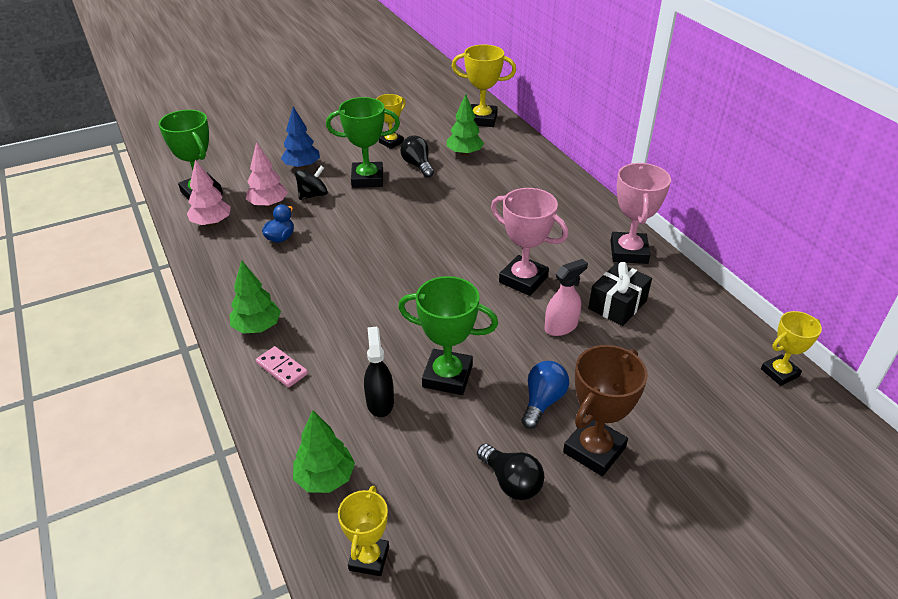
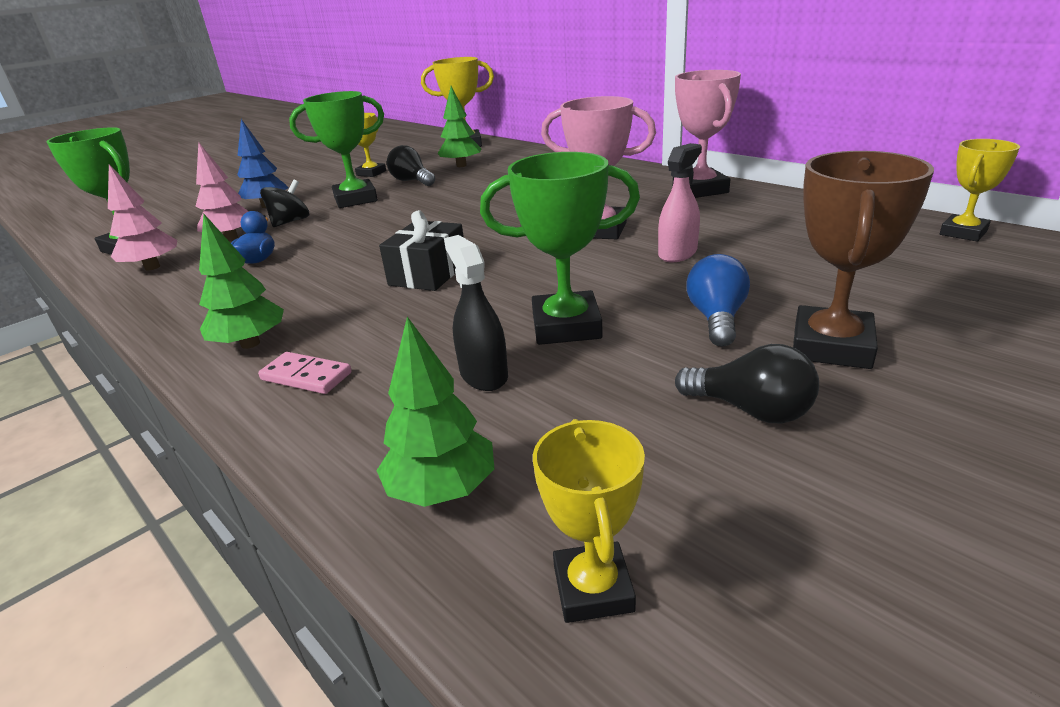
camera: 15 degrees left, 10 degrees down
(617, 305) = (726, 225): black gift -> black gift (428, 274)

